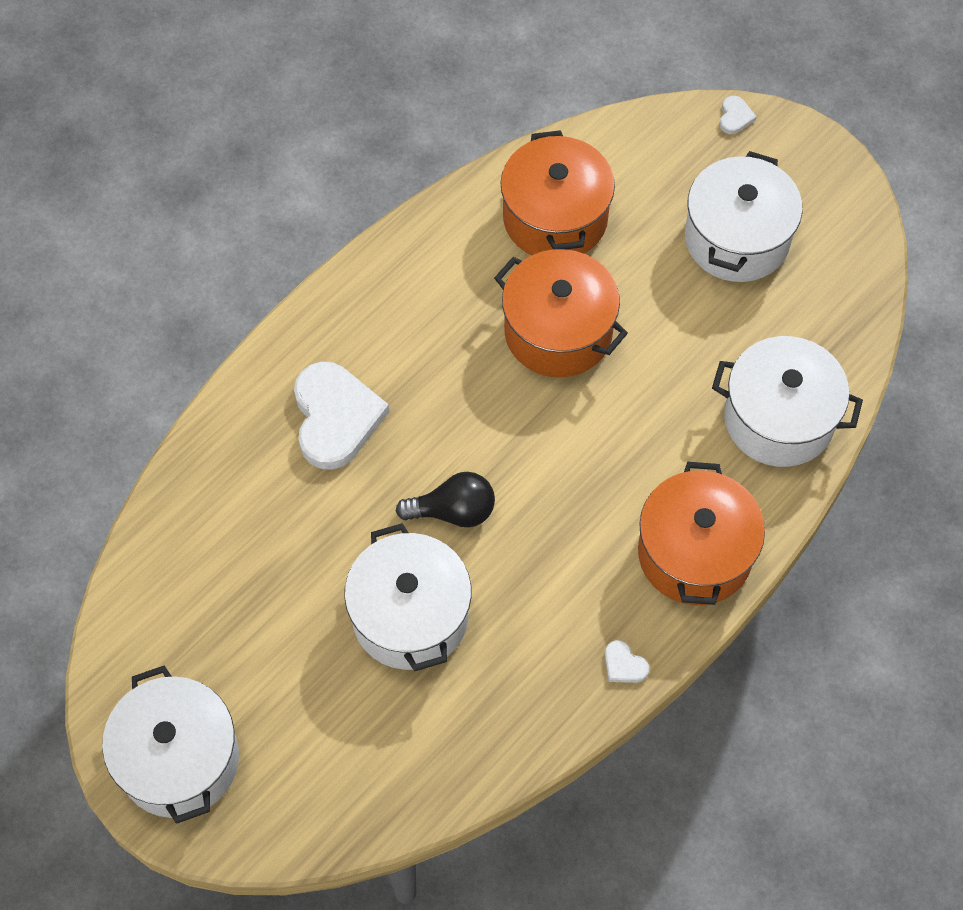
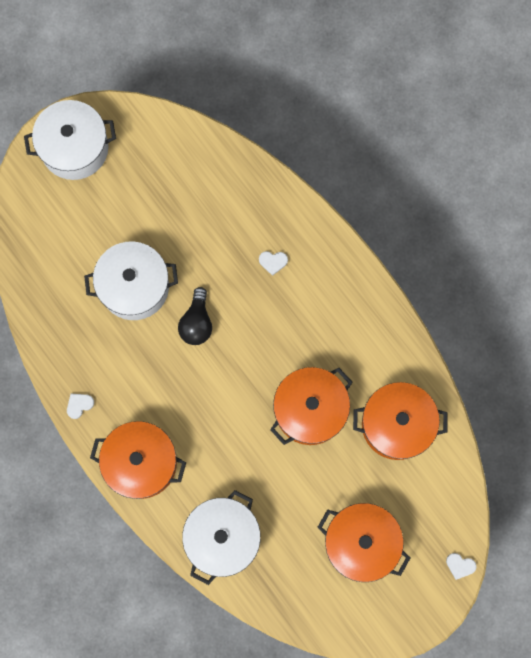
camera: 100 degrees right, 15 degrees up
(335, 417) = (273, 262): white heart -> white heart, size x0.41
(737, 238) = (361, 543): white pot -> orange pot

